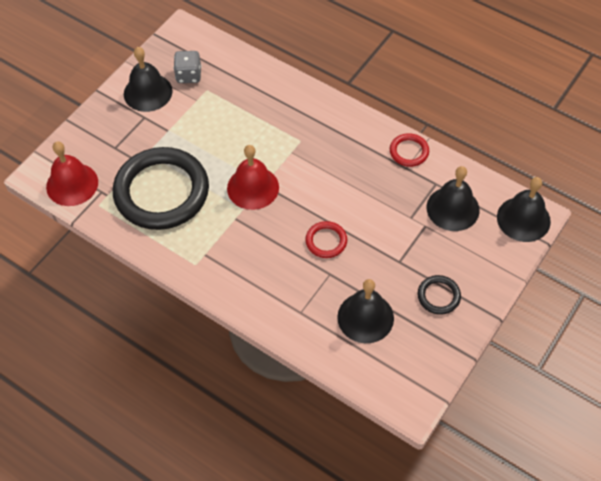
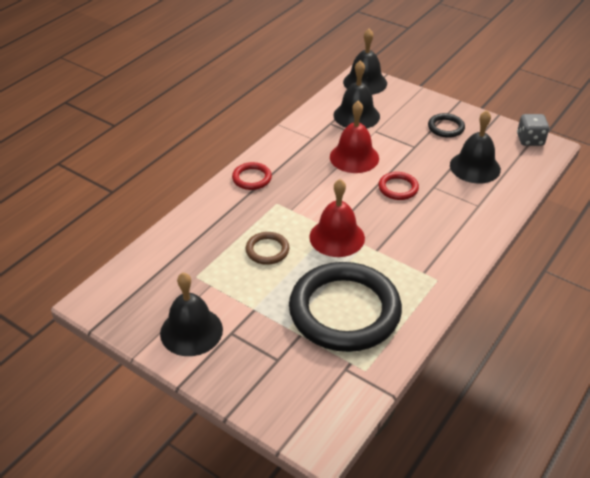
camera: 90 degrees left, 15 degrees down
(72, 184) = (335, 400): red bell -> red bell (354, 157)
(188, 75) = (170, 293): grey dice -> grey dice (530, 140)
(236, 136) = (267, 250): none -> brown ring
(409, 151) = (294, 136): red ring -> red ring (252, 178)

